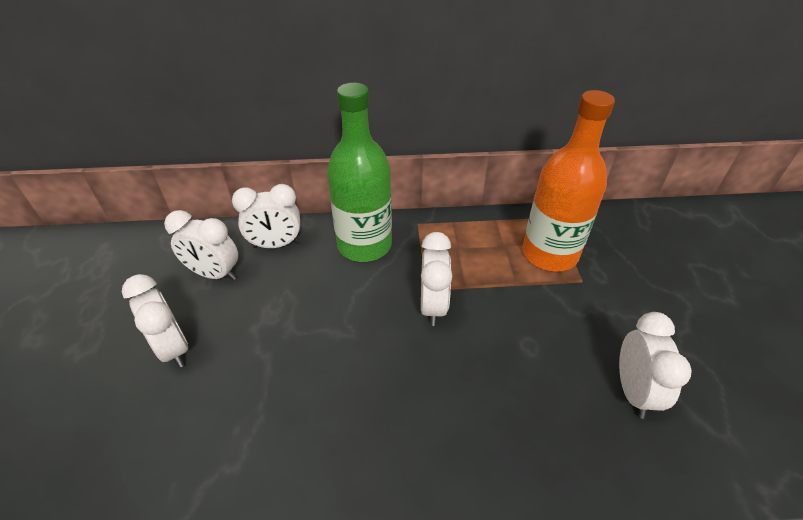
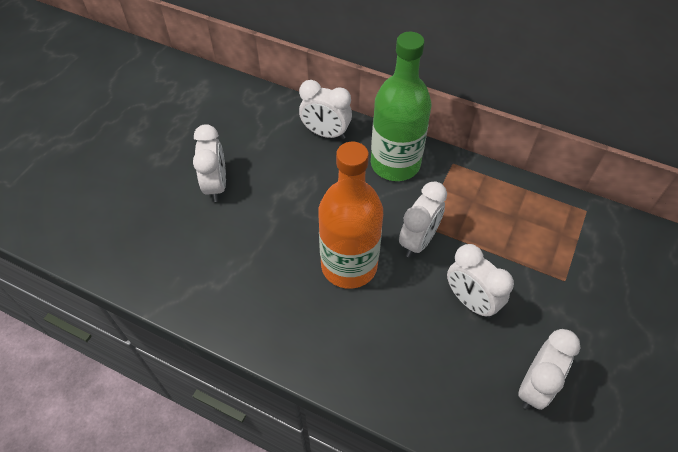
camera: 30 degrees right, 10 degrees up
(214, 274) = (269, 139): white clock -> white clock (470, 301)
(549, 254) = (553, 243): orange bottle -> orange bottle (349, 265)

